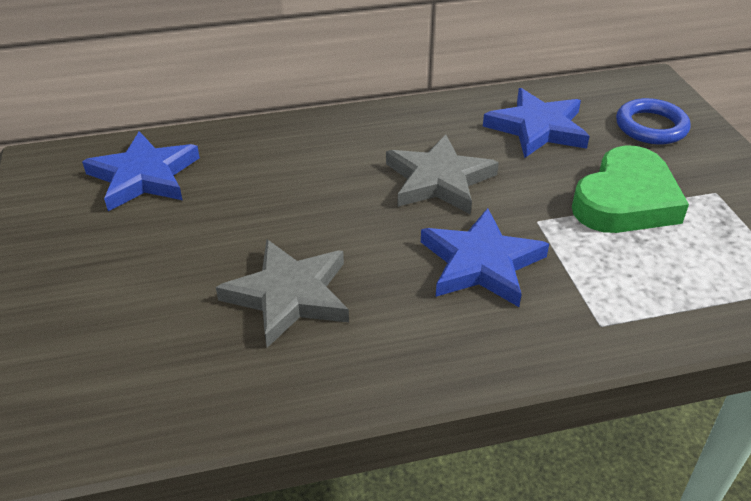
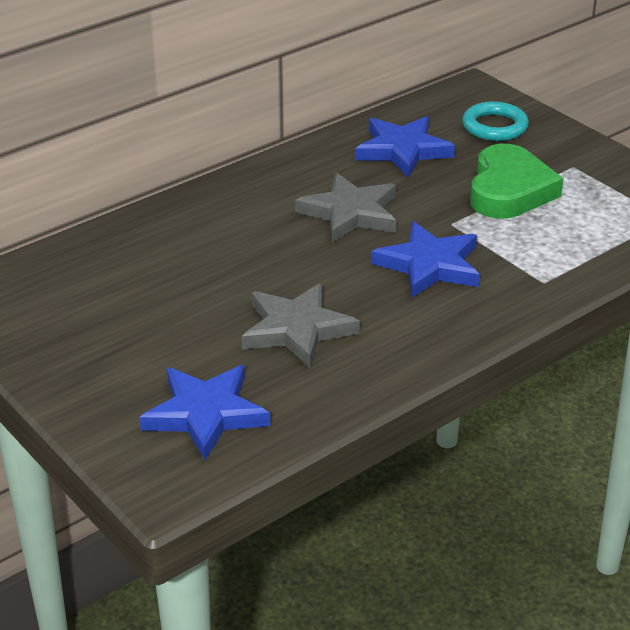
camera: 25 degrees left, 5 degrees down
(144, 176) = (83, 278): blue star -> blue star (205, 414)
(651, 127) = (494, 126): blue ring -> turquoise ring

